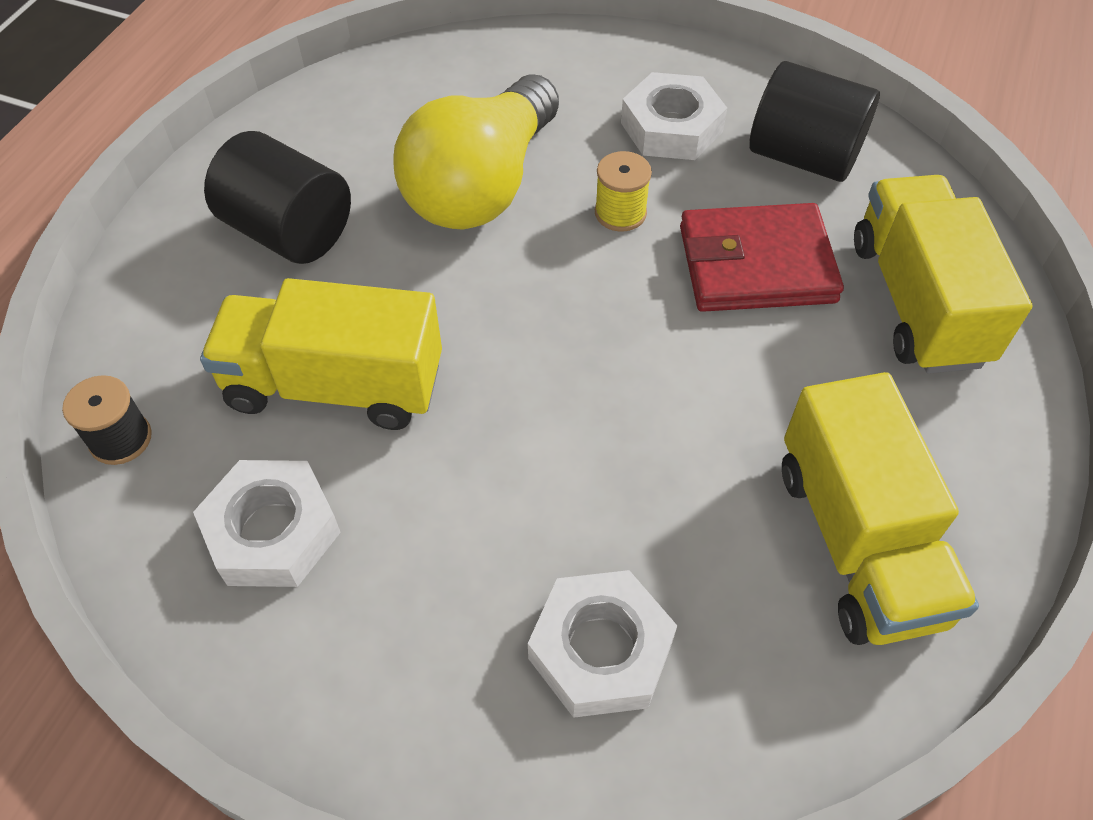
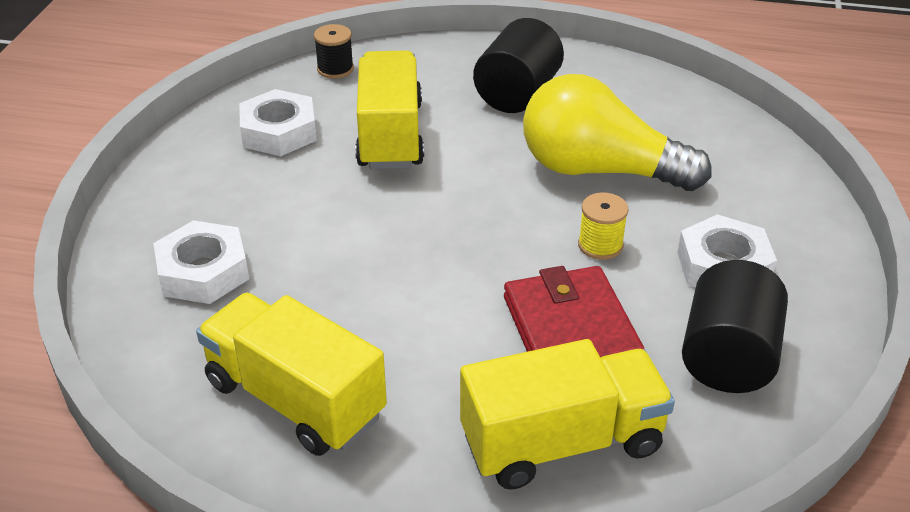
camera: 80 degrees right, 15 degrees down
(857, 541) = (295, 399): yellow truck -> yellow truck turned 60 degrees clockwise

